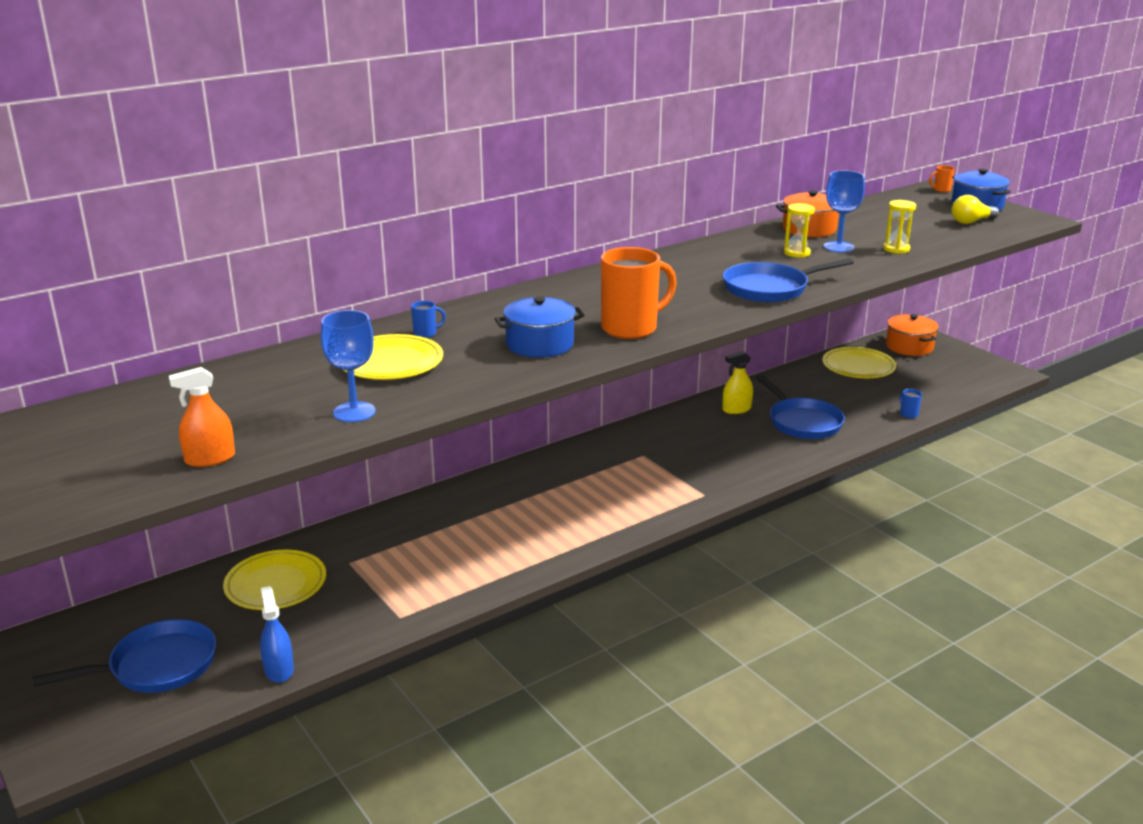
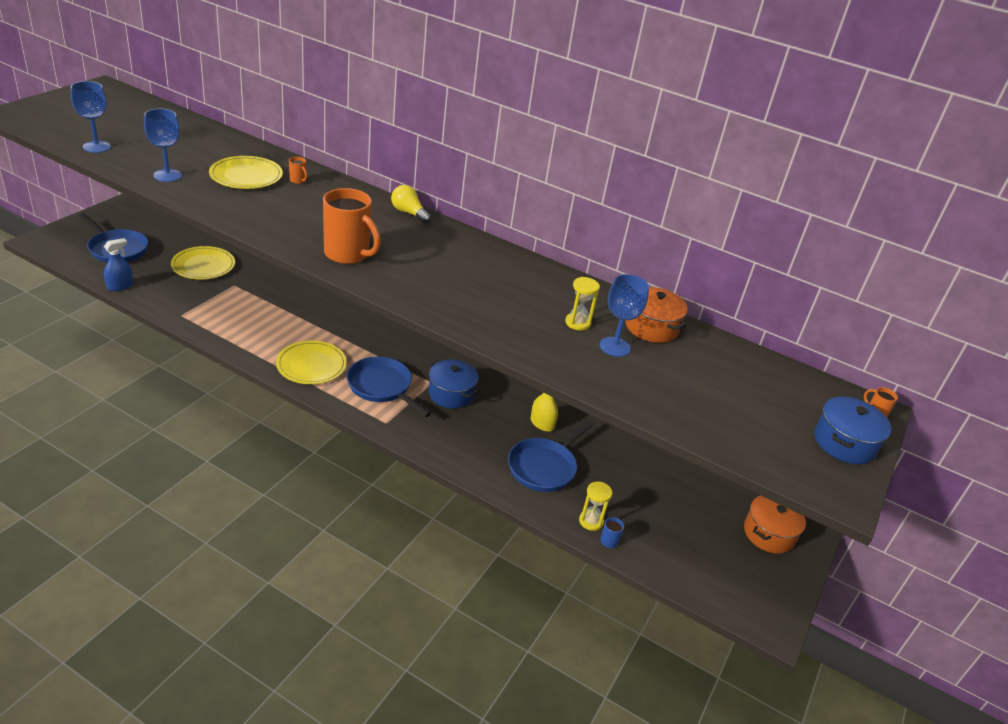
camera: 60 degrees right, 10 degrees up
(210, 459) = (97, 147): orange spray bottle -> blue goblet
(426, 333) = (298, 181): blue mug -> orange mug
(540, 344) = (299, 222): blue pot -> blue pot (451, 394)
(770, 288) = (475, 313): blue pan -> blue pan (382, 387)
(858, 366) = (689, 496): yellow plate -> yellow plate (311, 365)
(896, 249) = (639, 383): yellow hourglass -> yellow hourglass (591, 521)
(971, 222) = (779, 438): yellow light bulb -> yellow light bulb (409, 213)

